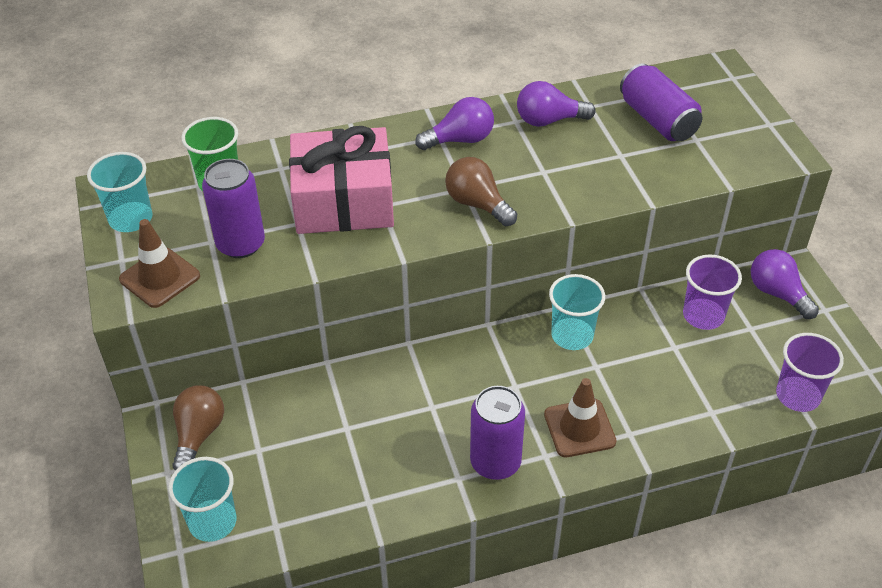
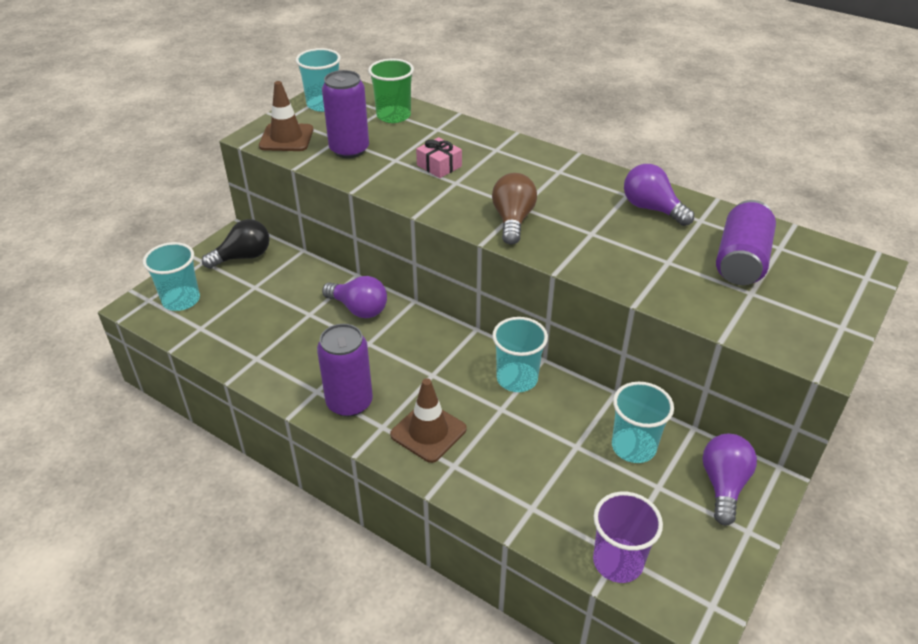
camera: 50 degrees right, 5 degrees down
(198, 435) = (243, 257): brown light bulb -> black light bulb
(343, 201) = (439, 166): pink gift -> pink gift, size x0.41
(460, 140) = (568, 181): purple light bulb -> purple light bulb (359, 309)
(703, 315) = (633, 447): purple cup -> turquoise cup

